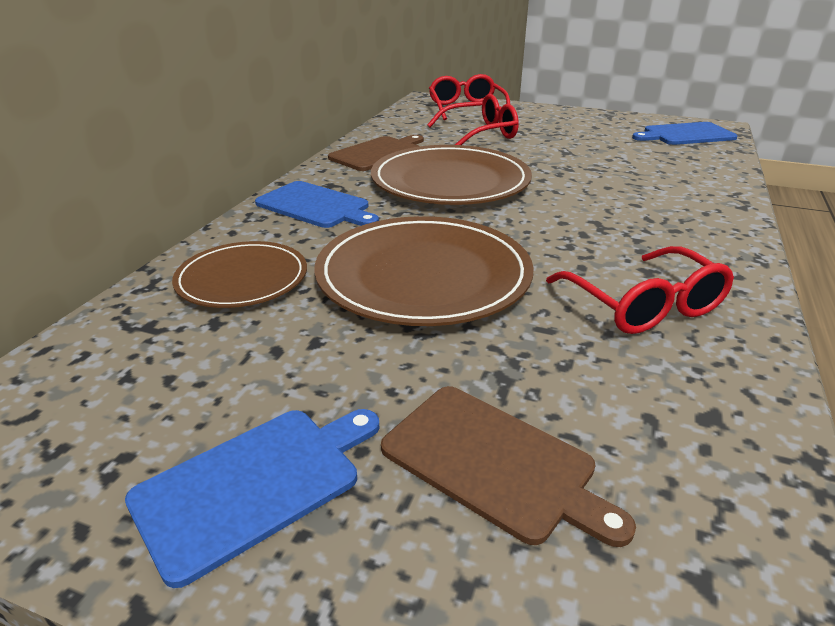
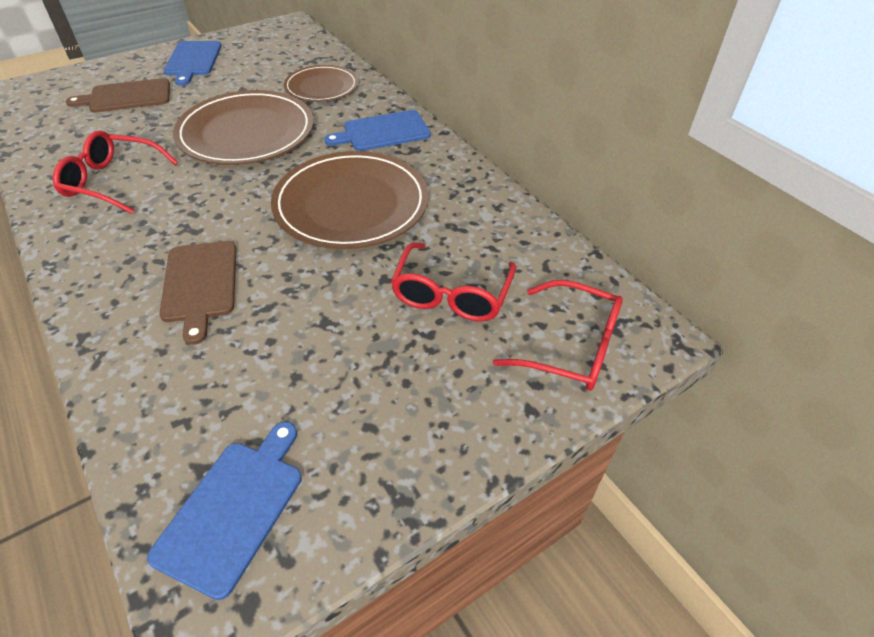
camera: 125 degrees right, 15 degrees up
(378, 153) = (461, 197): brown cutting board -> brown cutting board (200, 284)

